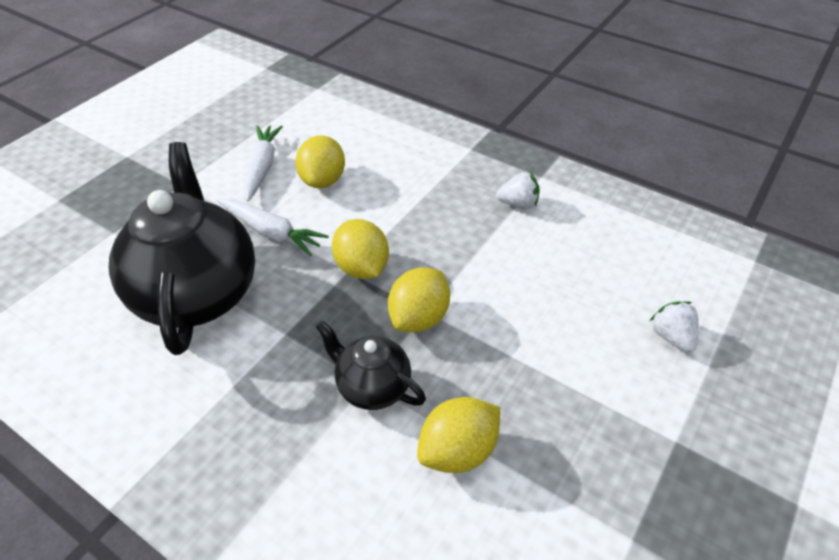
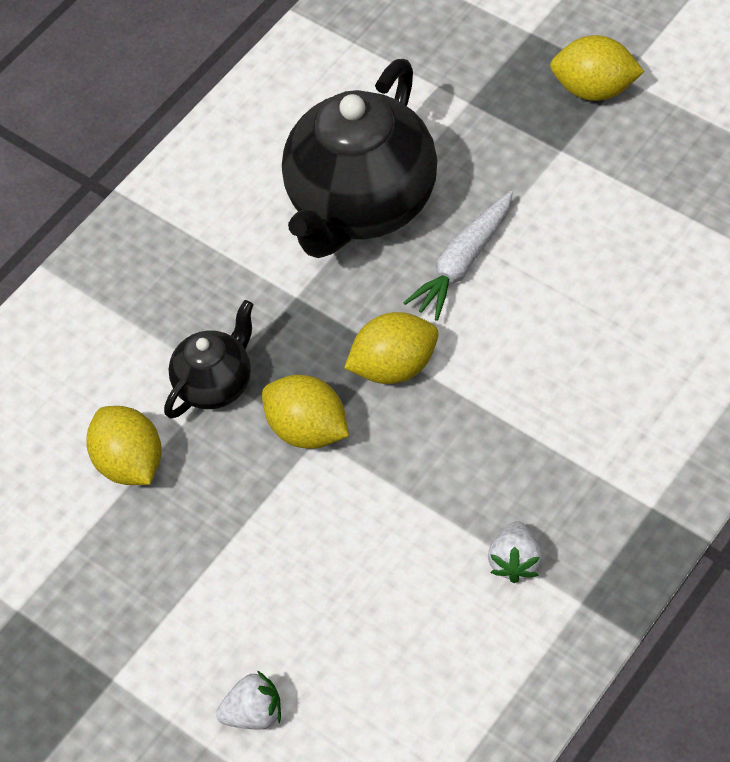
camera: 100 degrees right, 10 degrees up
(198, 293) = (362, 205): black teapot -> black teapot turned 120 degrees clockwise
(262, 167) = (600, 235): white carrot -> none
(323, 180) = (569, 311): yellow lemon -> yellow lemon (594, 89)

